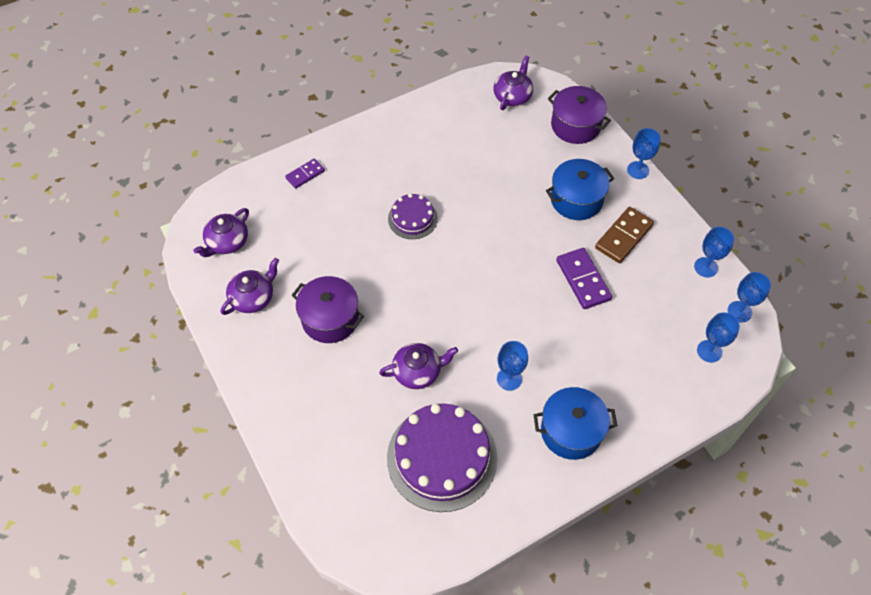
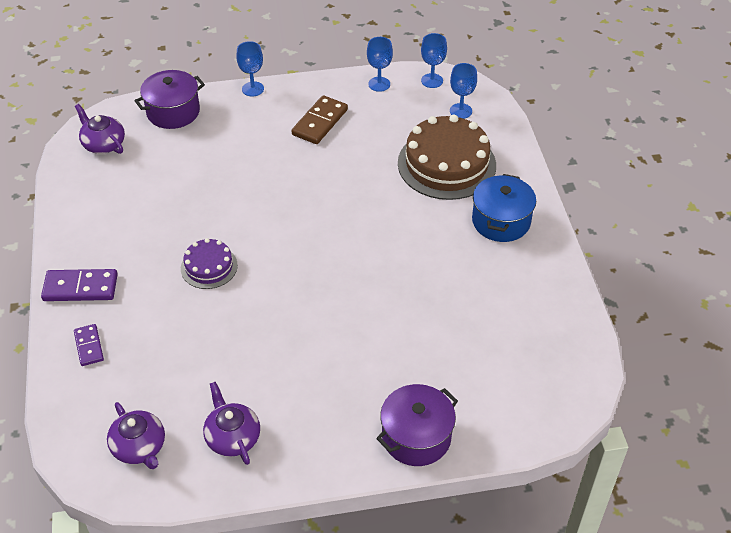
camera: 70 degrees left, 10 degrees down
(330, 319) = (297, 370): purple pot -> purple pot (416, 437)
(418, 371) = (394, 313): purple teapot -> none
(442, 457) = (493, 320): purple cake -> none
(509, 379) = (431, 247): blue goblet -> none
(576, 200) = (260, 139): blue pot -> none
(583, 280) = (351, 164): purple domino -> purple domino (80, 288)
(624, 237) = (320, 122): brown domino -> brown domino turned 60 degrees clockwise
(625, 360) = (446, 164): none -> brown cake

